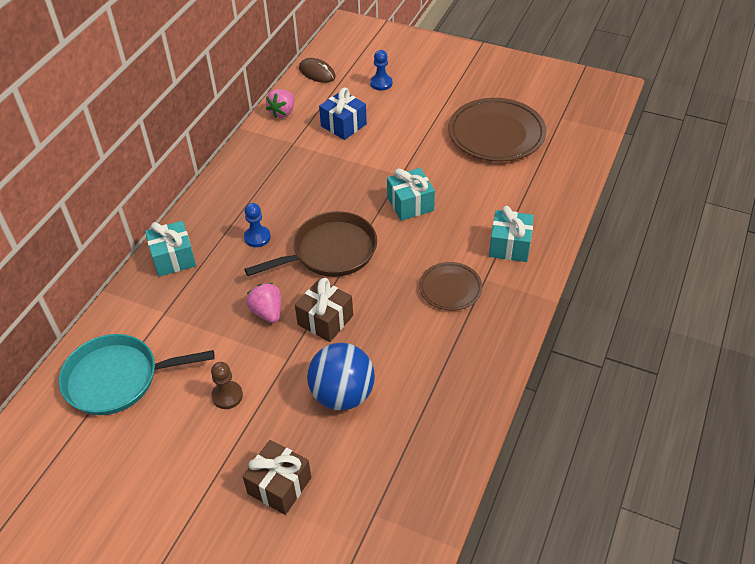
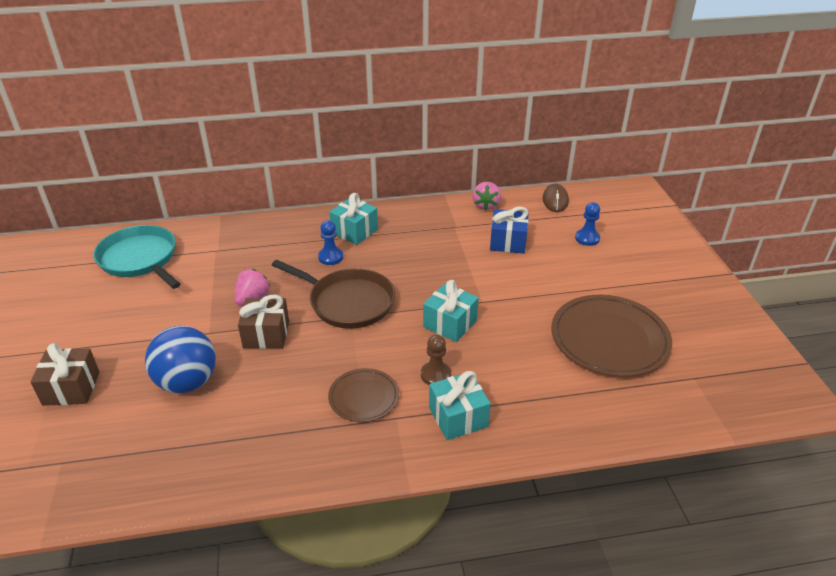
camera: 55 degrees right, 10 degrees down
(173, 258) = (275, 229): turquoise gift -> turquoise gift (354, 231)
(227, 396) = (151, 318): brown pawn -> brown pawn (435, 375)
(282, 112) = (486, 205): pink strawberry -> pink strawberry turned 75 degrees counterclockwise

